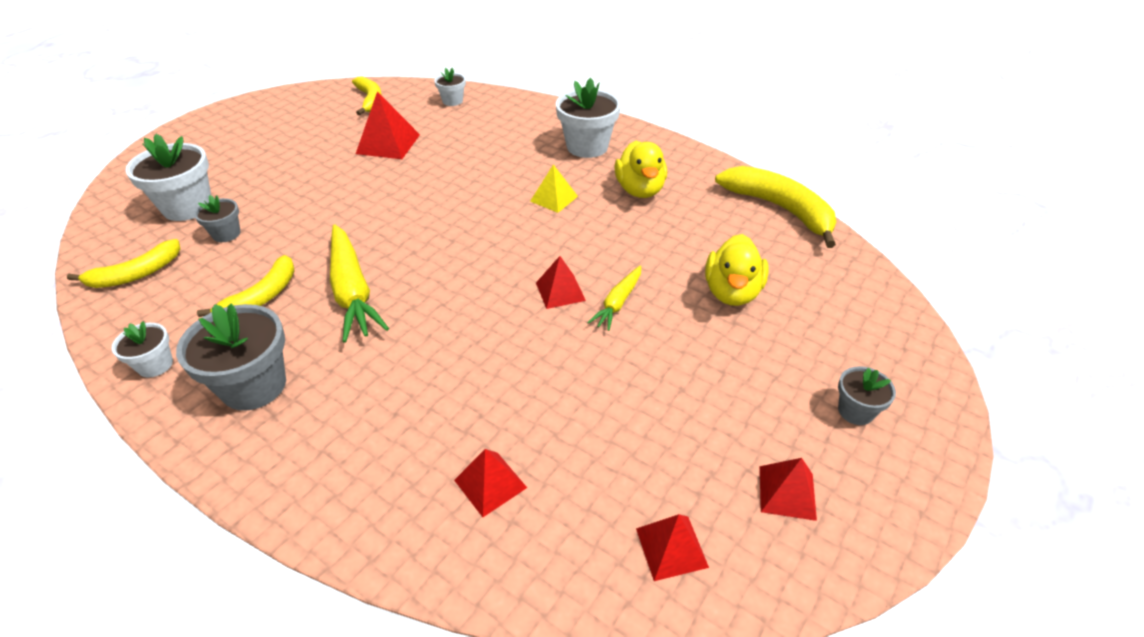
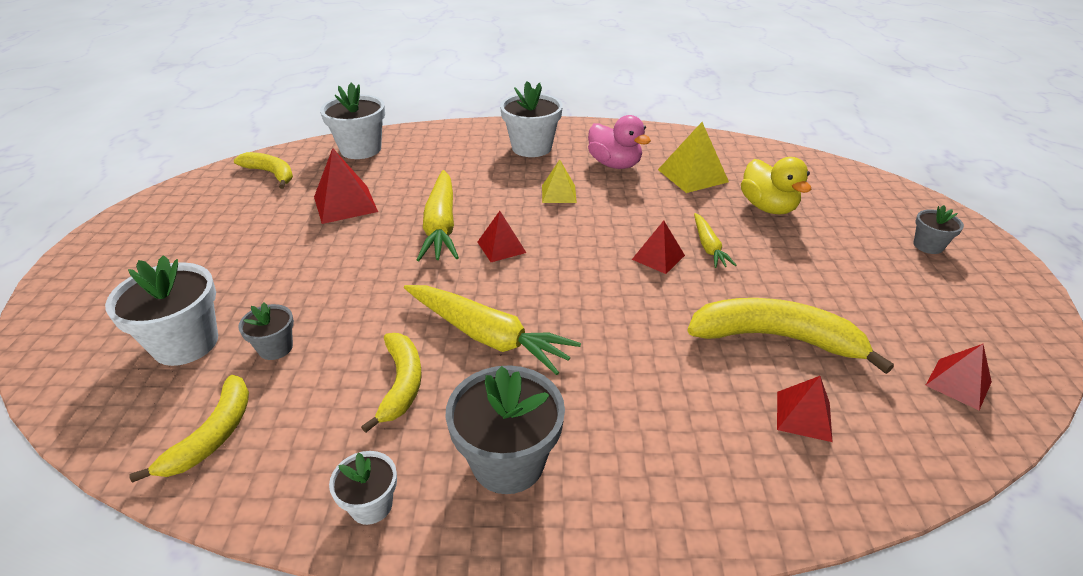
camera: 35 degrees left, 5 degrees down
(430, 189) = (441, 225): none -> yellow carrot
(452, 101) = (361, 149): white flower pot -> white flower pot, size x1.85
(640, 190) = (614, 164): yellow duck -> pink duck
(700, 230) = (692, 175): none -> yellow pyramid
(780, 209) = (722, 143): yellow banana -> yellow banana (775, 338)
(787, 492) = (963, 312): red pyramid -> red pyramid (501, 247)

